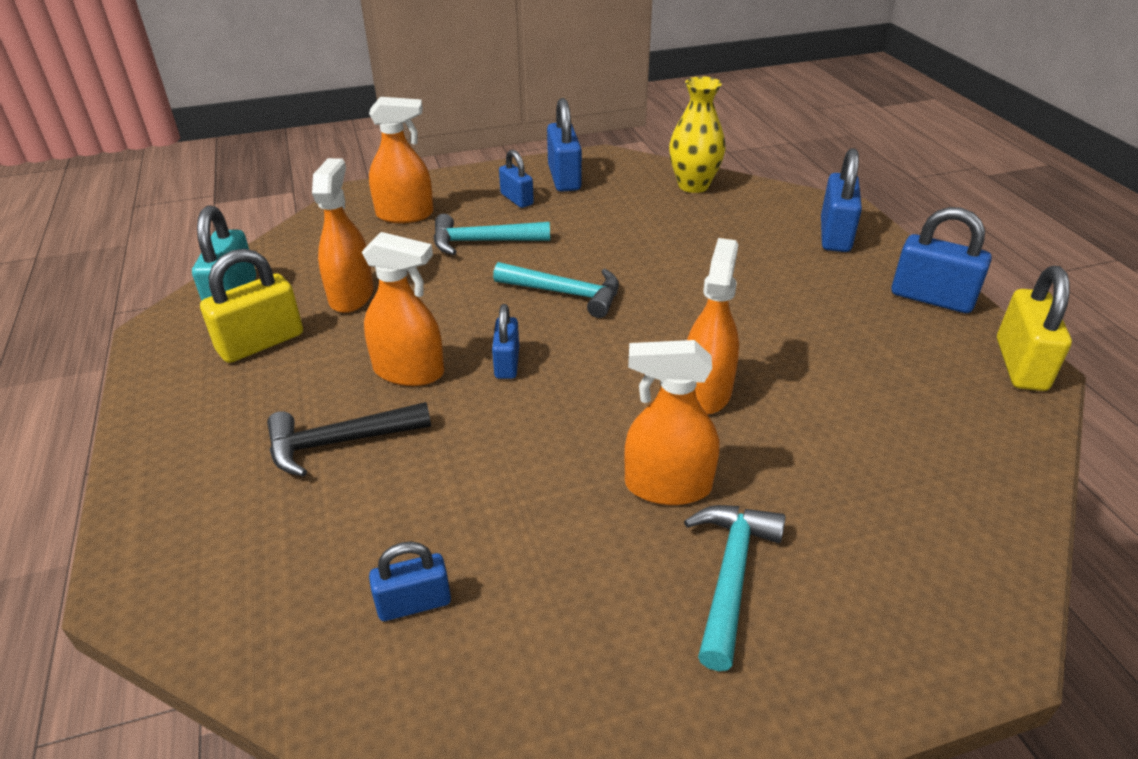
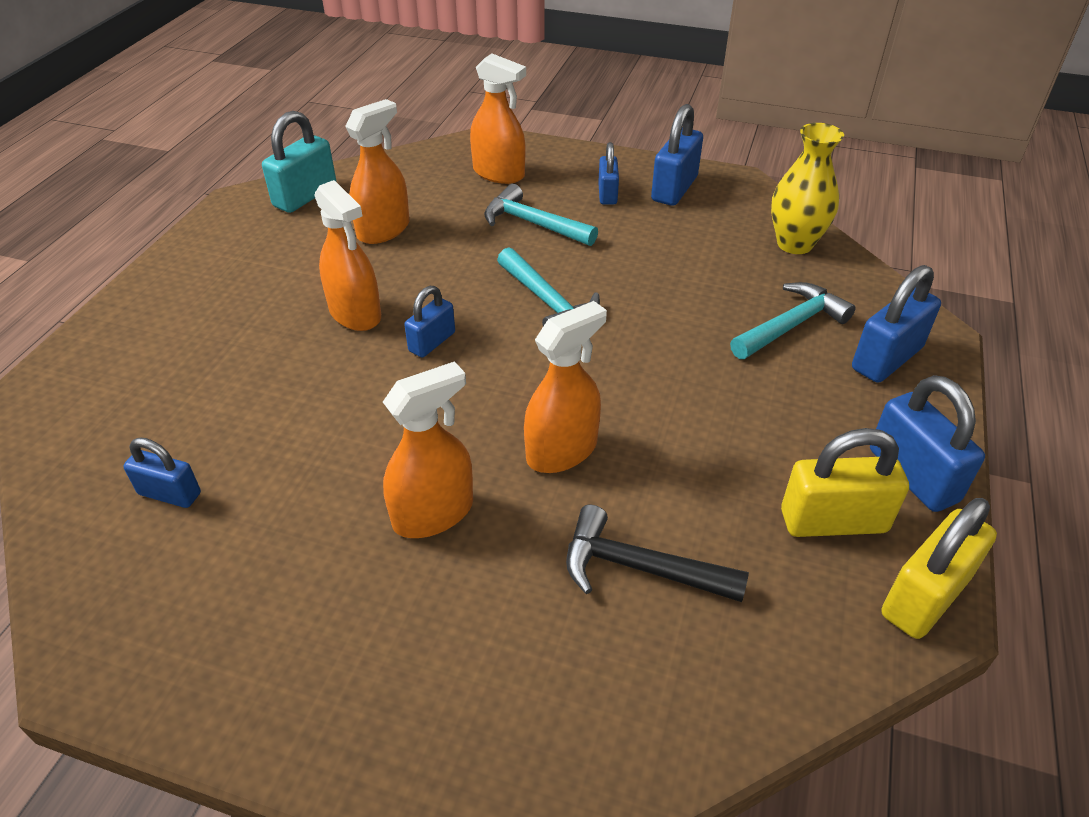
camera: 35 degrees right, 5 degrees up
(261, 343) = (285, 242): yellow padlock -> yellow padlock (833, 521)
(339, 442) = (251, 346): black hammer -> black hammer (639, 567)
(667, 486) = (433, 513): orange spray bottle -> orange spray bottle turned 105 degrees clockwise
(730, 575) = (394, 615): turquoise hammer -> turquoise hammer (791, 325)

